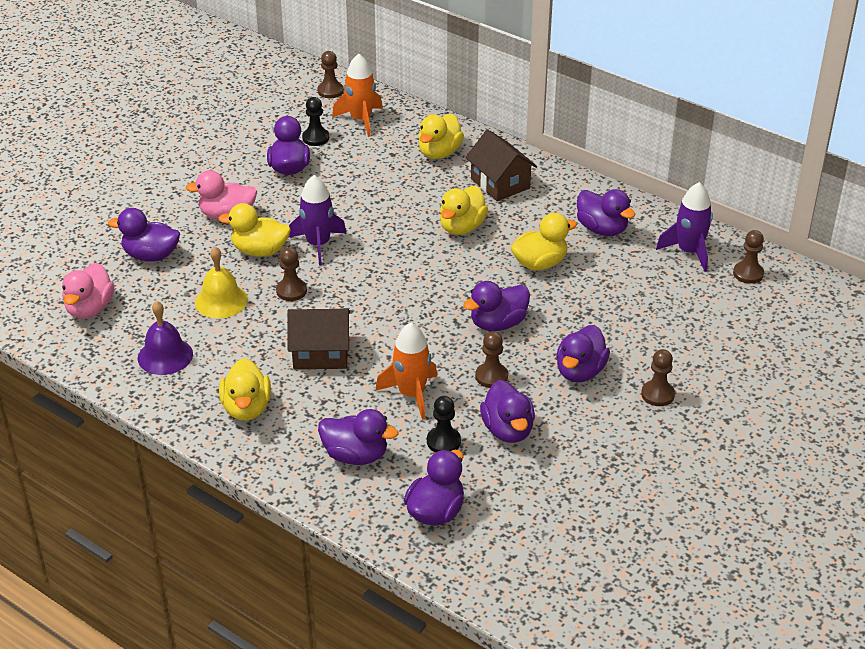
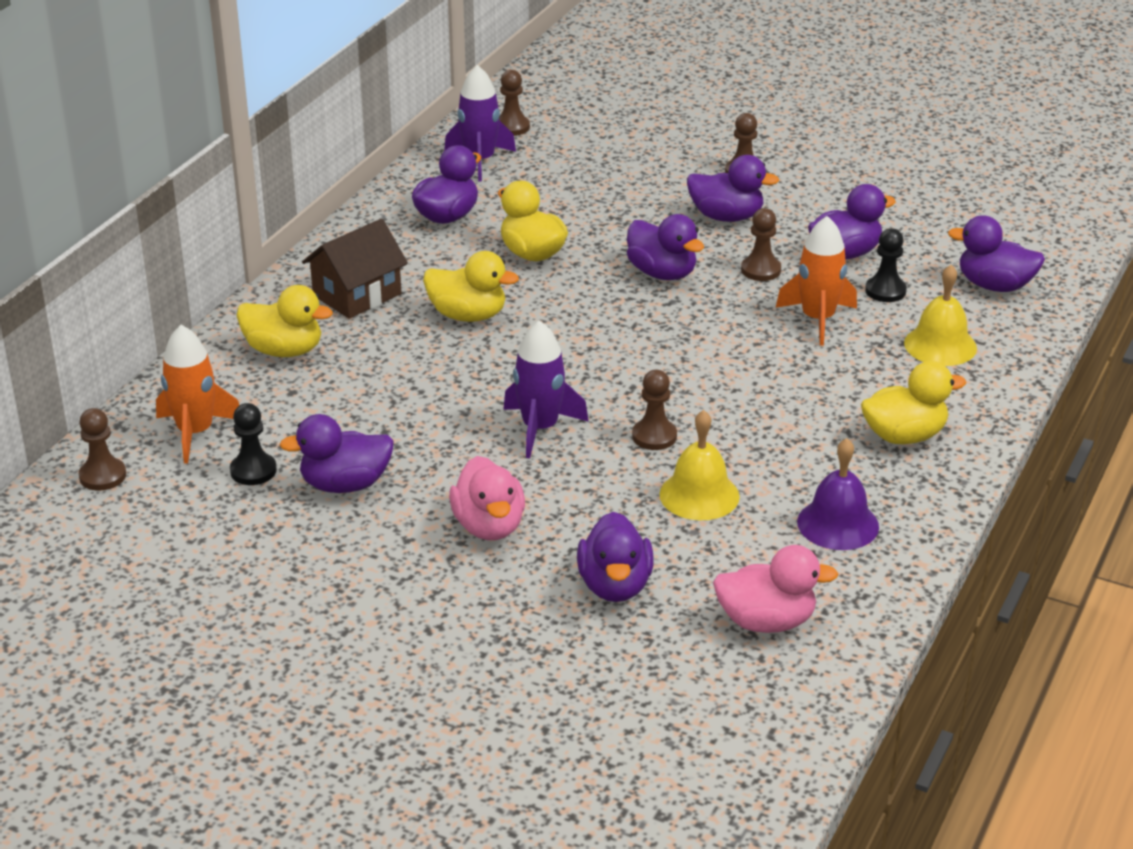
camera: 100 degrees left, 5 degrees down
(260, 251) = (571, 479): yellow duck -> none
(320, 353) = (774, 394): brown house -> none
(356, 455) = (940, 345): purple duck -> yellow bell

